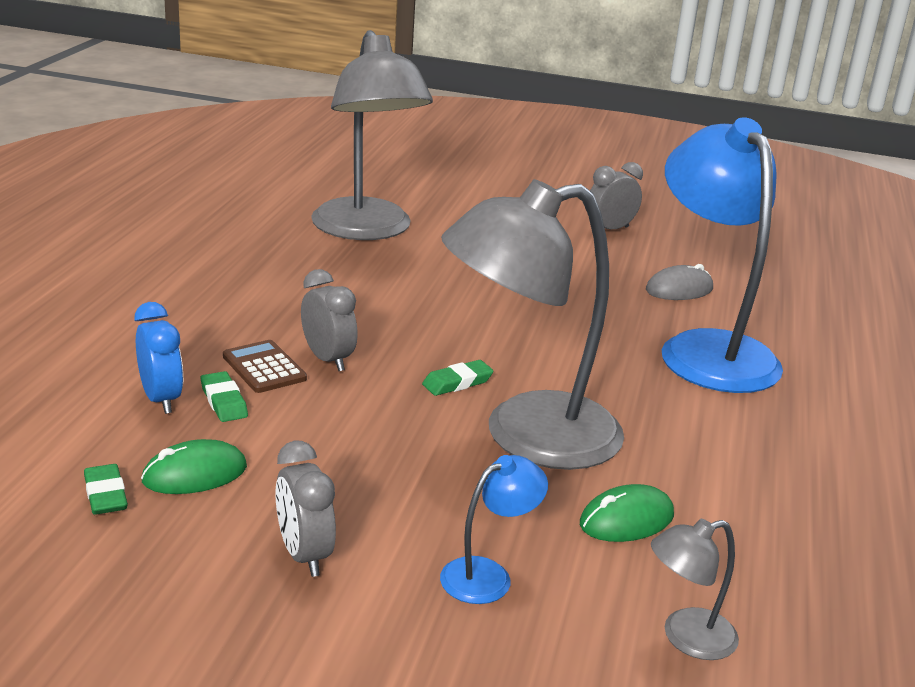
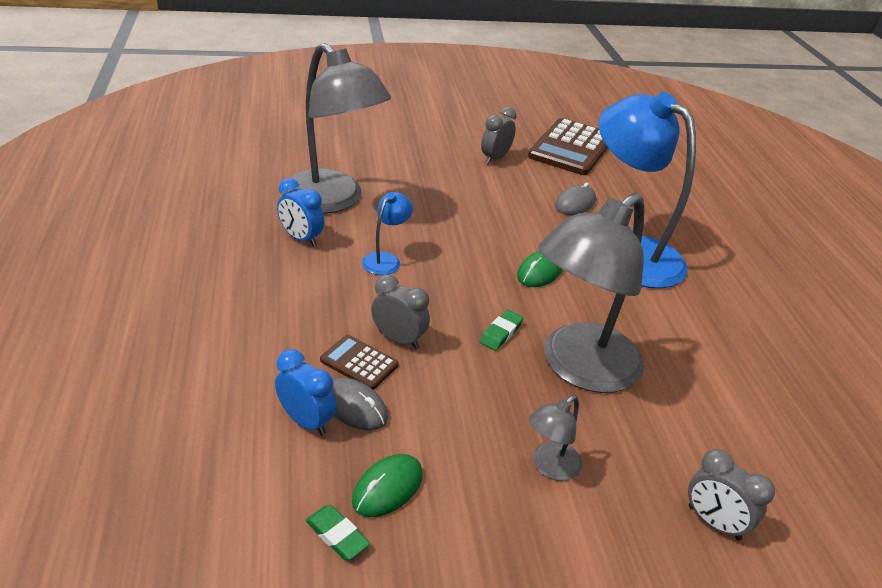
camera: 25 degrees left, 10 degrees up
(223, 401) = (354, 407): green eraser -> grey mouse
(300, 254) = (301, 239): none -> blue clock
(304, 555) = (520, 535): grey clock -> grey clock (713, 523)
(488, 575) = (644, 503): blue lamp -> blue lamp (385, 259)
(626, 520) = (687, 421): green mouse -> green mouse (540, 272)
(686, 638) = (787, 508): grey lamp -> grey lamp (549, 467)
(728, 238) = (571, 148): none -> brown calculator

